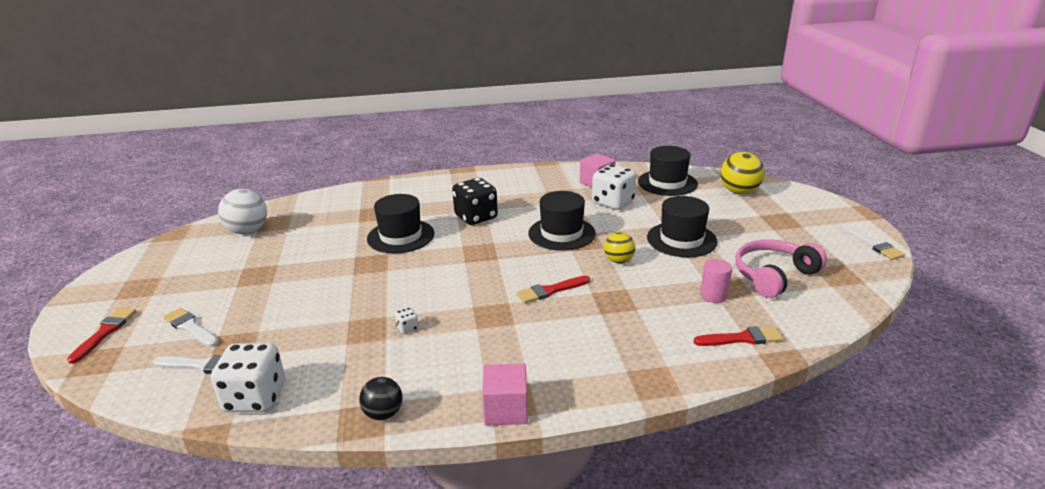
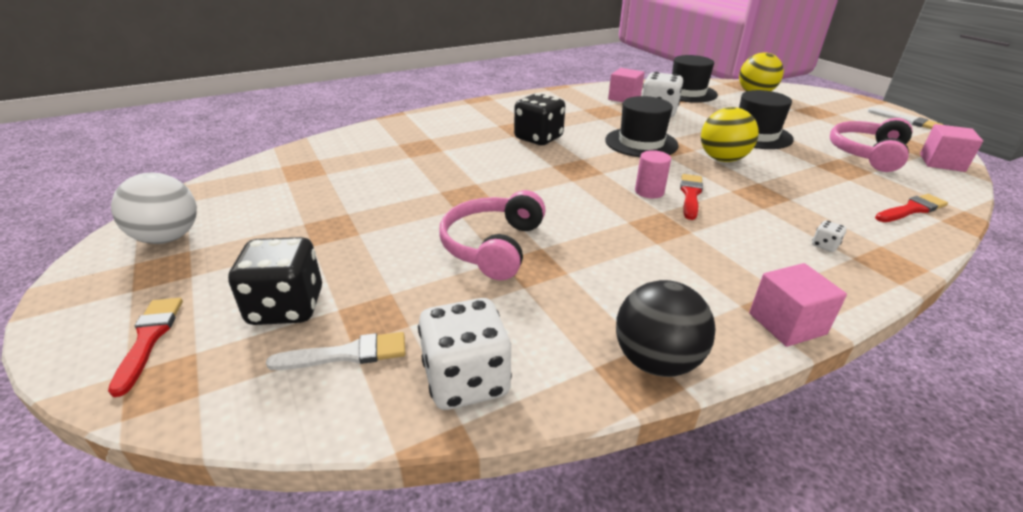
camera: 20 degrees left, 5 degrees up
(190, 327) = (286, 307): white brush -> black dice
(248, 231) = (274, 182): white ball -> white ball (168, 238)
(353, 308) = (492, 246): none -> pink headphones
(383, 413) = (656, 361): black ball -> black ball, size x1.61
(401, 236) = (474, 165): black hat -> none
(407, 328) = (580, 256): white dice -> white dice (824, 245)
(550, 291) = (690, 195): red brush -> red brush turned 150 degrees clockwise
(618, 261) = (722, 159): yellow ball -> yellow ball, size x1.61
(713, 295) = (841, 177): pink cylinder -> pink cylinder (649, 192)
(844, 297) = (941, 163): none -> pink cube

